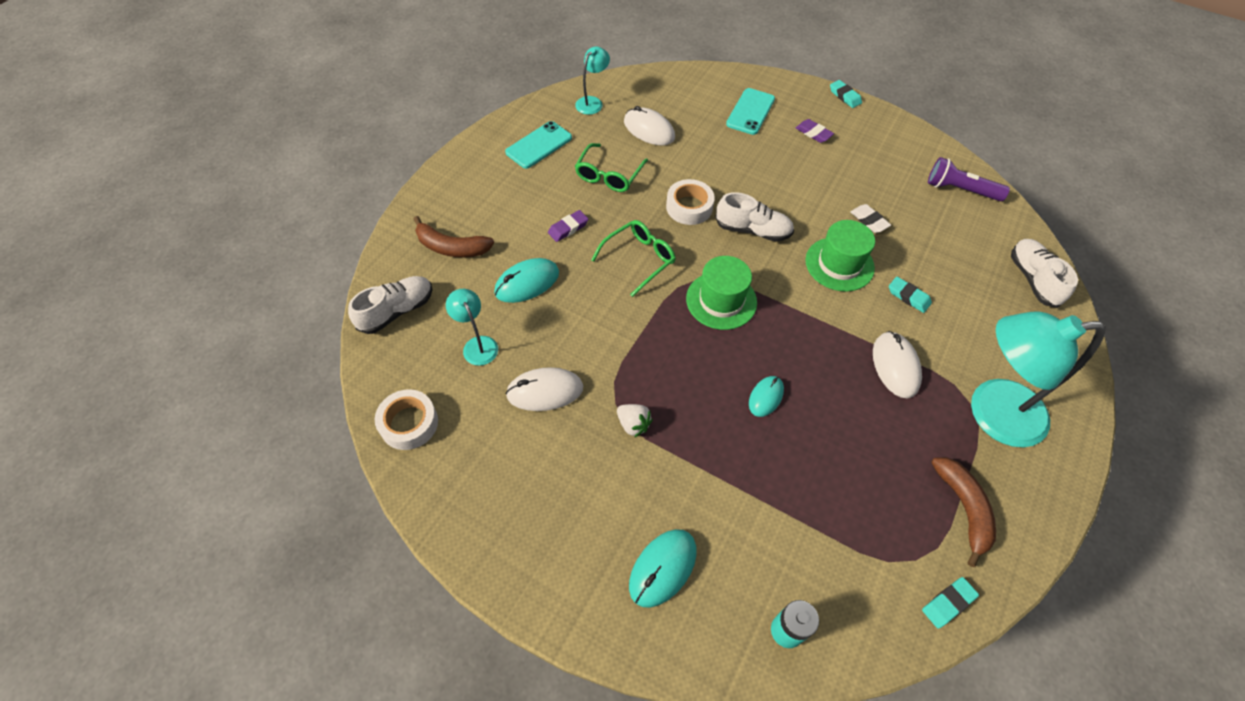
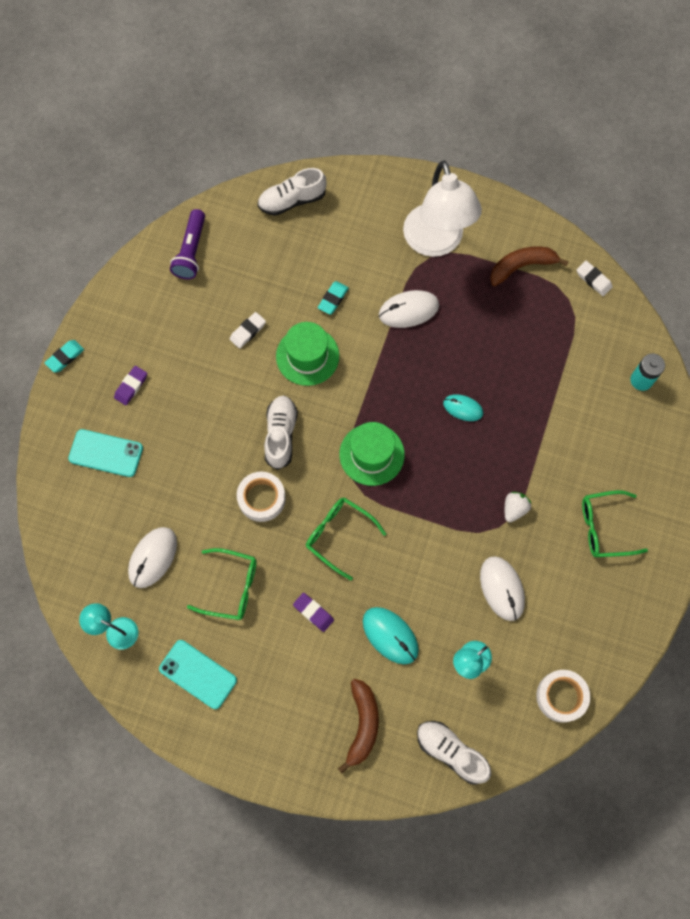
camera: 100 degrees left, 15 degrees up
(588, 521) = (604, 527): none -> green glasses
(663, 568) = (623, 467): turquoise mouse -> none
(948, 603) = (593, 280): turquoise eraser -> white eraser
(991, 413) = (436, 242): turquoise lamp -> white lamp

